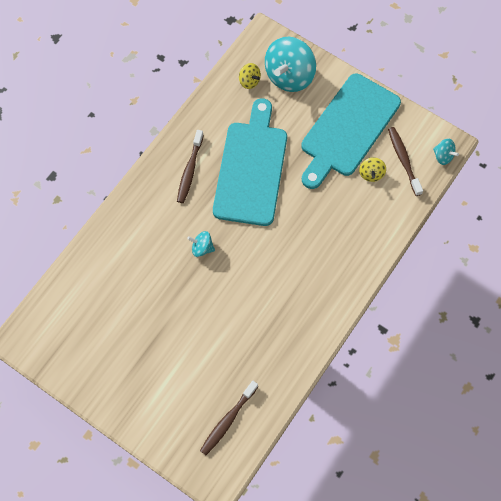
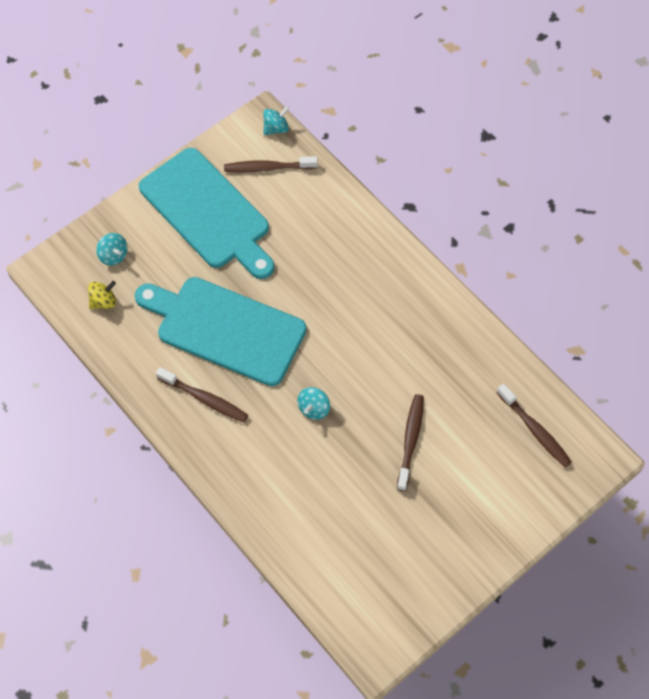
camera: 75 degrees left, 5 degrees down
(194, 325) = (410, 440): none -> brown toothbrush
(289, 76) = (113, 255): turquoise spinning top -> turquoise spinning top, size x0.47
(371, 174) = (274, 205): yellow spinning top -> none

